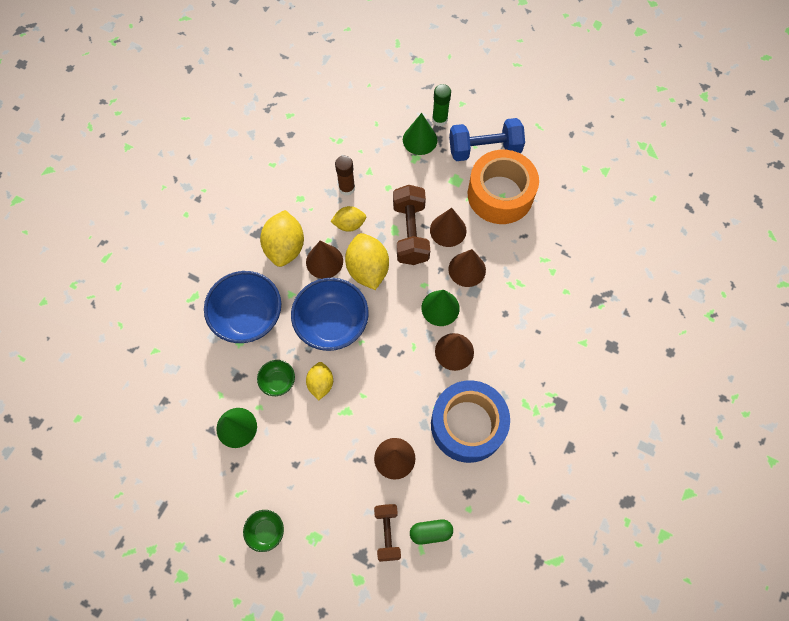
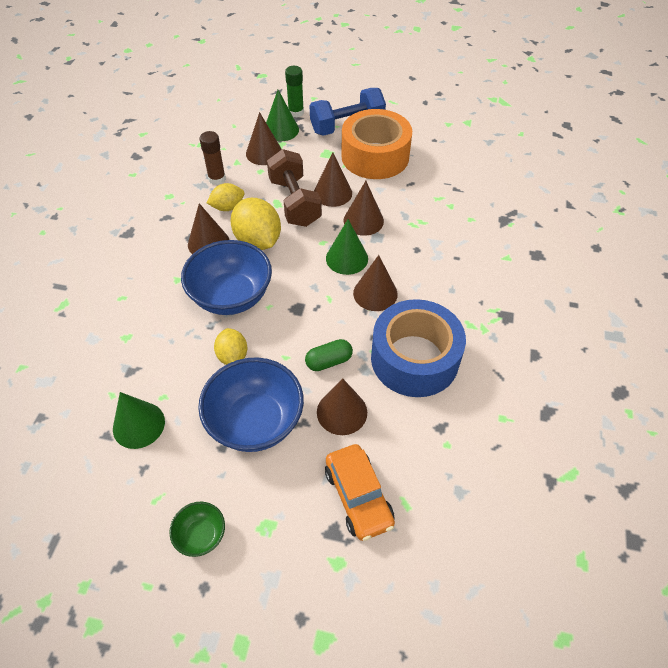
camera: 15 degrees left, 15 degrees down
(248, 317) = (132, 310): blue bowl -> blue bowl (255, 421)
(278, 381) = (181, 365): green bowl -> none
(285, 247) = (161, 239): yellow lemon -> none
(387, 533) = (358, 496): brown dumbbell -> orange car
(397, 166) = (264, 153): none -> brown cone
(431, 532) = (411, 481): green capsule -> green capsule (329, 361)

